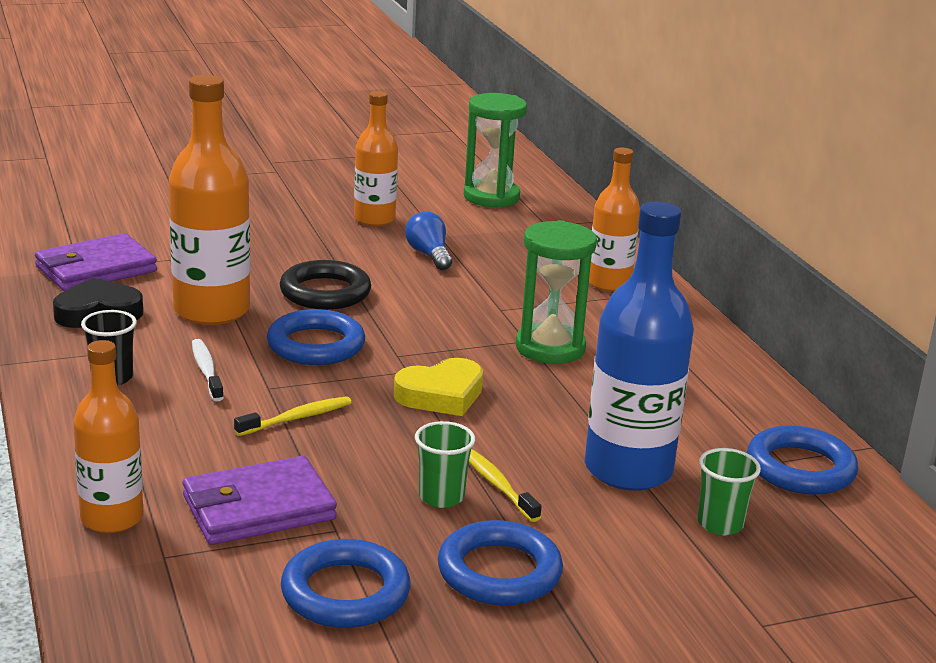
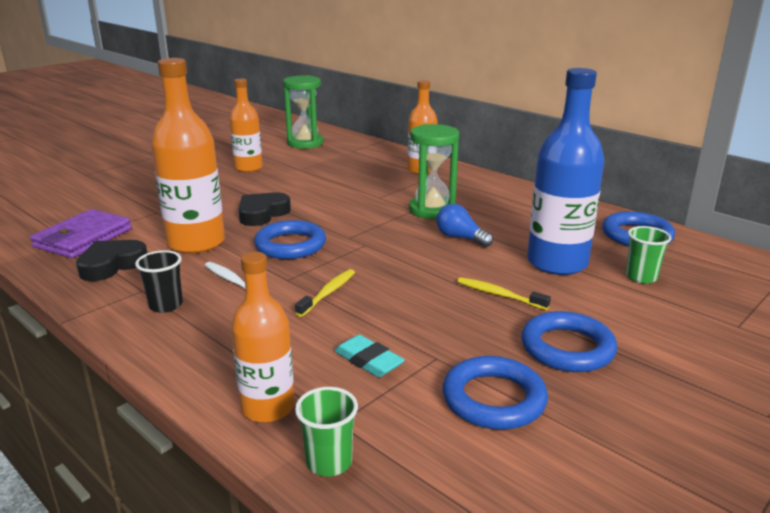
camera: 25 degrees left, 0 degrees up
(258, 508) = (368, 361): purple wallet -> turquoise eraser
(325, 292) = (262, 214): black ring -> black heart
(429, 255) = (303, 179): blue light bulb -> blue light bulb (460, 238)
(441, 395) = (402, 252): yellow heart -> none
(441, 497) = (476, 313): green cup -> green cup (329, 462)

